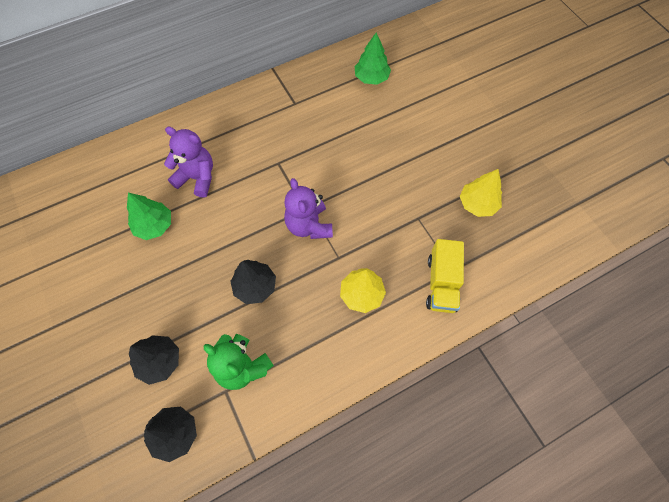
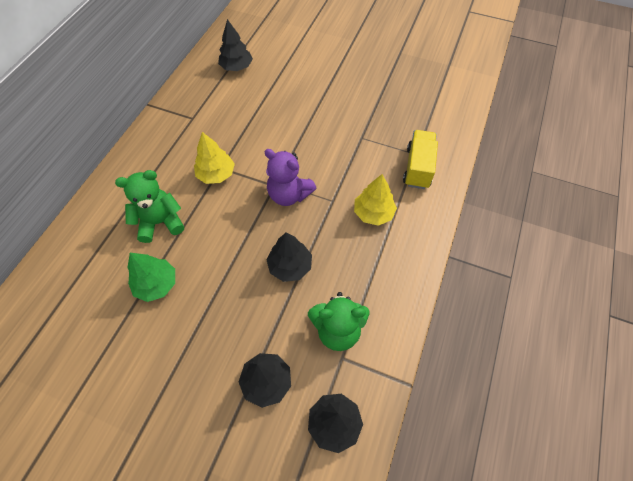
camera: 40 degrees left, 5 degrees down
(197, 178) = (160, 222): purple teddy bear -> green teddy bear
(371, 78) = (236, 67): green tree -> black tree
(441, 283) = (418, 168): yellow truck -> yellow truck turned 135 degrees counterclockwise
(477, 204) = (391, 103): yellow tree -> yellow tree (216, 174)

